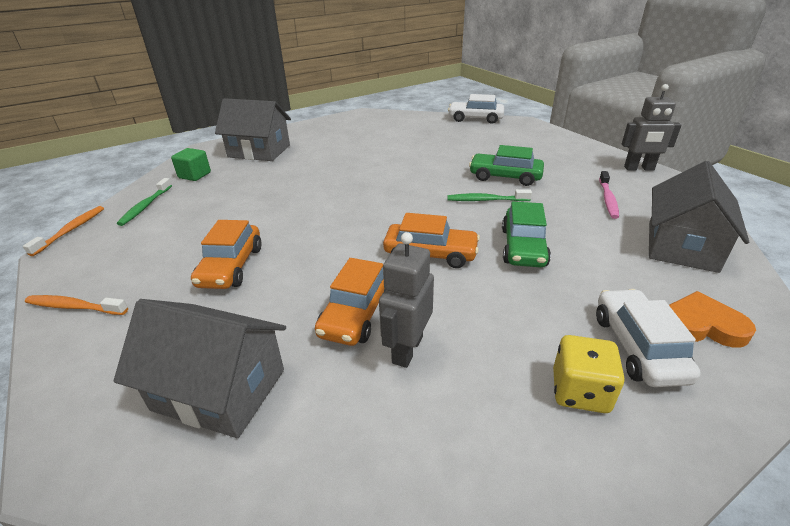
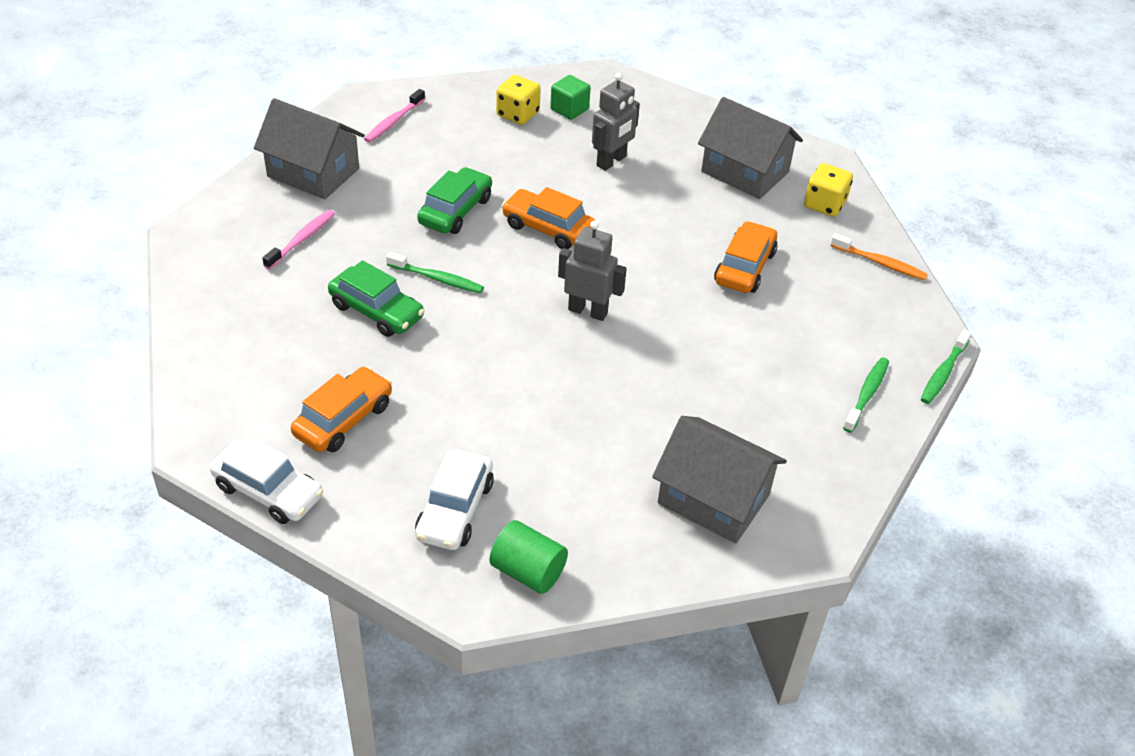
camera: 165 degrees left, 10 degrees up
(71, 230) = (943, 373): orange toothbrush -> green toothbrush
(112, 367) = (824, 204): none -> yellow dice
(194, 175) = (815, 453): green cube -> green cube (569, 109)
(345, 121) = (528, 571): none -> green cylinder
(357, 313) = (638, 194): orange car -> orange car (343, 419)
(637, 347) = (455, 123): white car -> white car (455, 510)
(639, 168) = (193, 274): grey robot -> grey robot (588, 311)
(681, 246) = (313, 172): grey house -> grey house turned 75 degrees clockwise
(702, 325) = (393, 121): orange heart -> pink toothbrush

